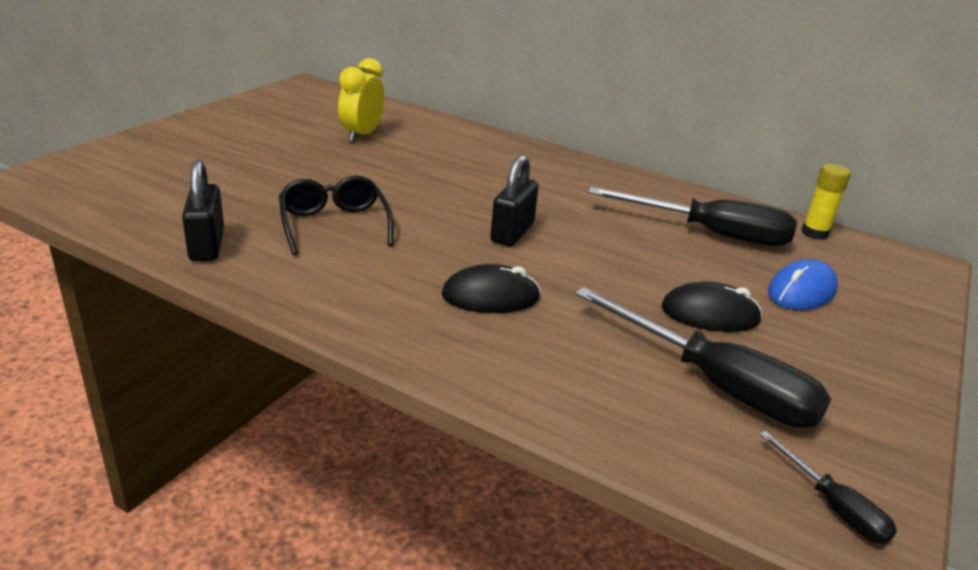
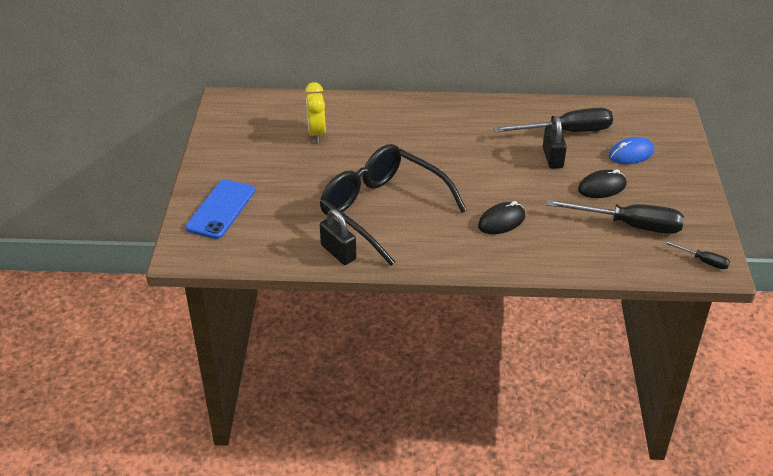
camera: 25 degrees left, 10 degrees up
(145, 158) = (220, 209): none -> blue phone
(334, 225) = (383, 210): black glasses -> black glasses, size x1.89
(512, 232) = (473, 175): black padlock -> black padlock (552, 158)
(801, 291) = (631, 154): blue mouse -> blue mouse turned 45 degrees clockwise
(814, 233) = (614, 109): yellow glue stick -> none

